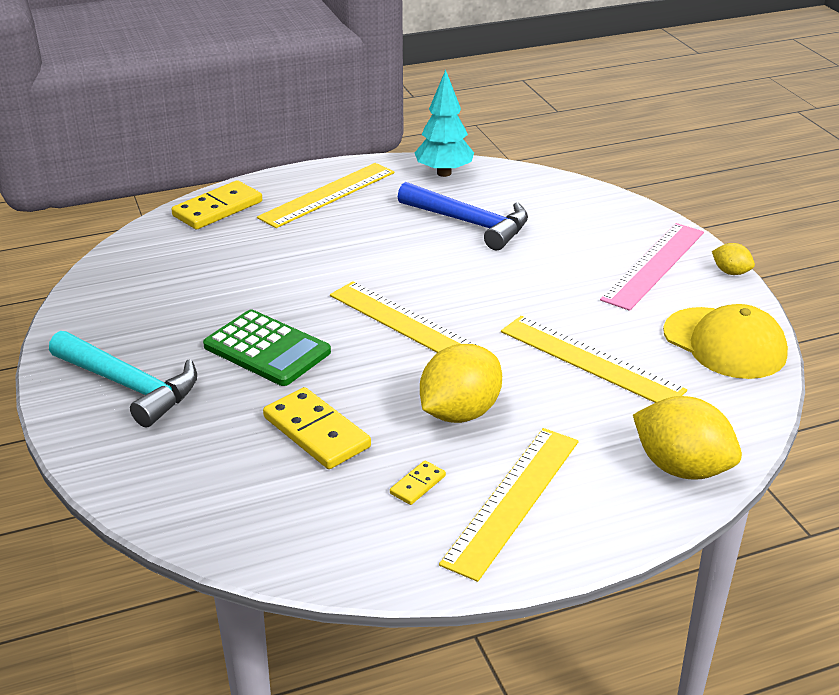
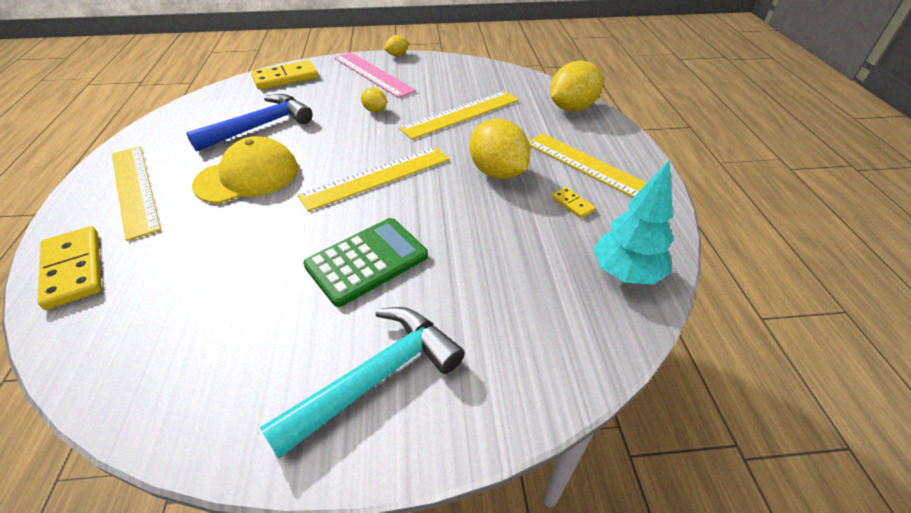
camera: 75 degrees left, 10 degrees up
(316, 432) = (499, 246): yellow domino -> yellow domino (286, 78)
(444, 173) = (171, 124): turquoise tree -> turquoise tree (625, 273)
(555, 289) = (375, 110): none -> yellow lemon
(724, 343) = (465, 72): yellow cap -> yellow cap (248, 176)

